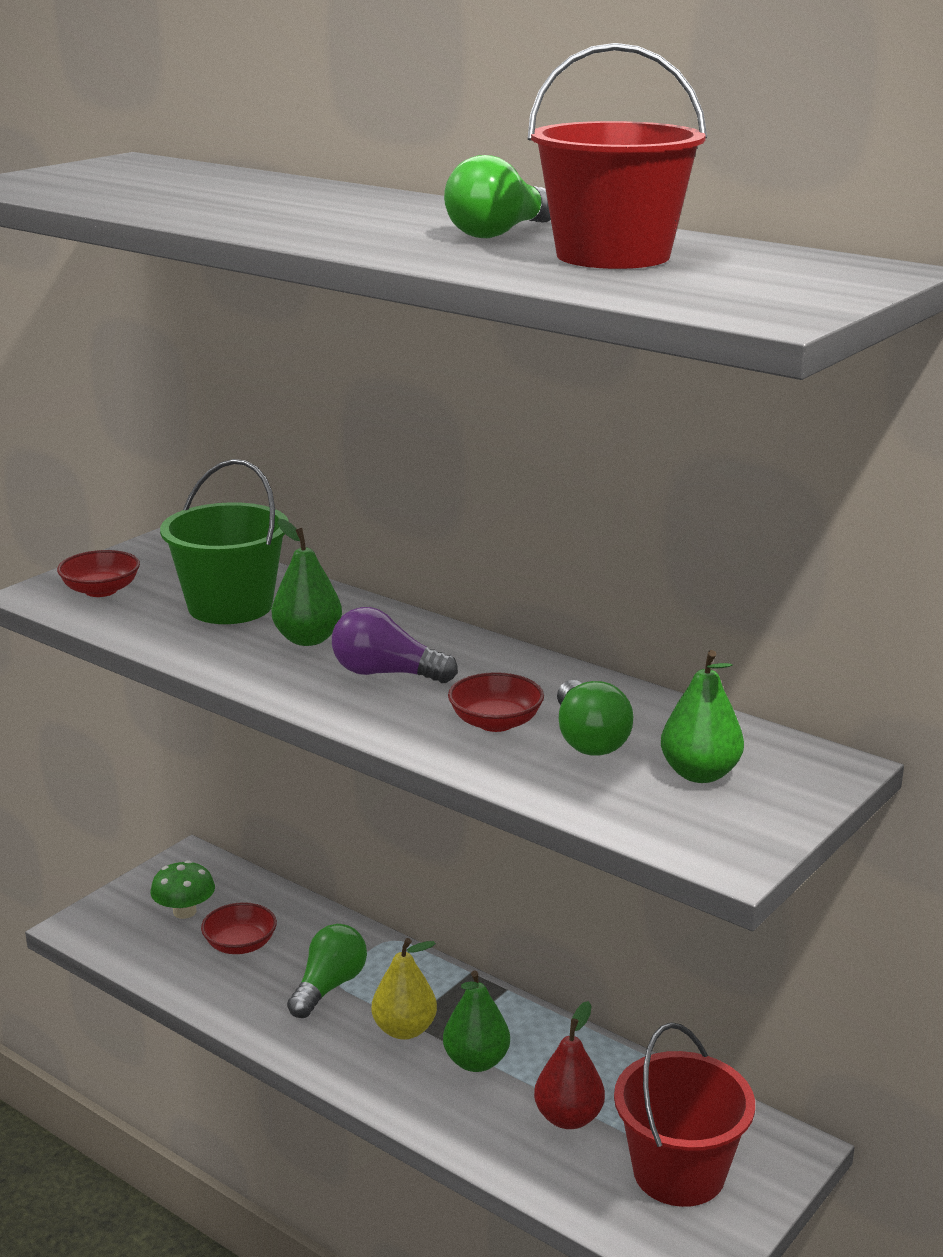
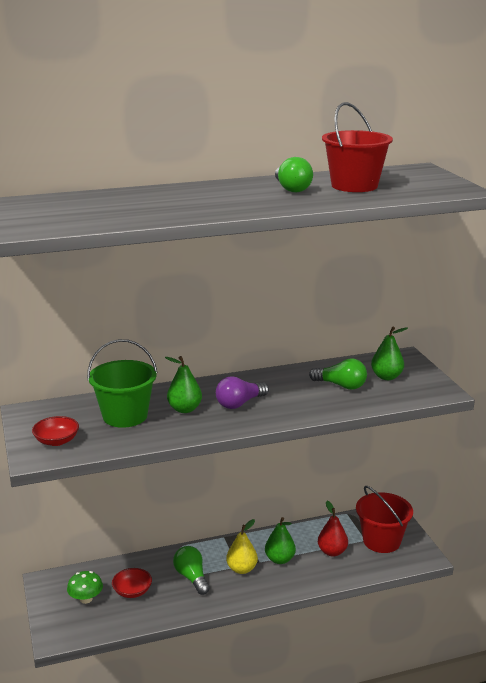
camera: 55 degrees left, 0 degrees up
(495, 722) = (308, 397): red bowl -> none

